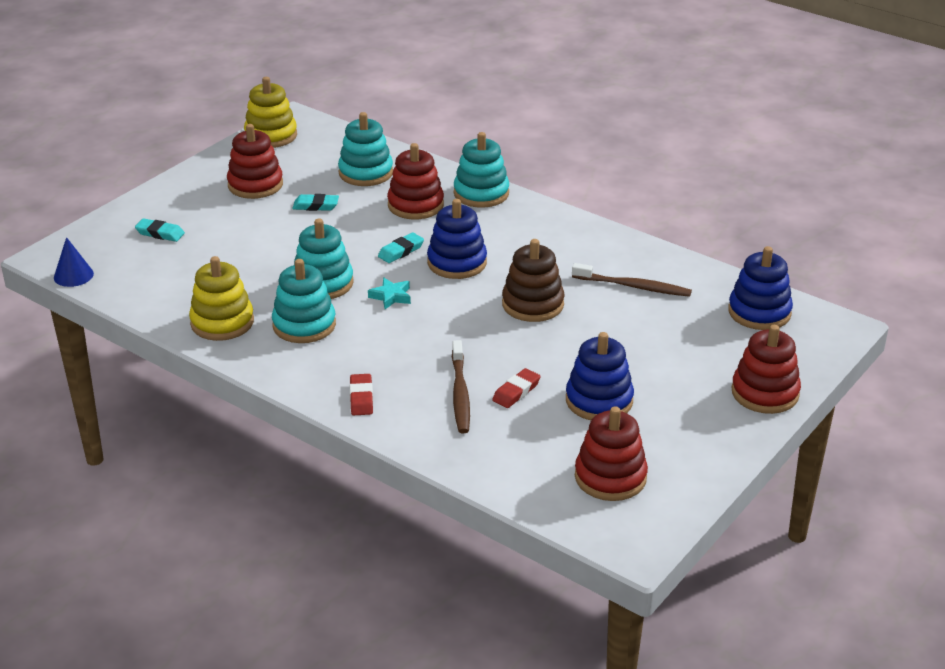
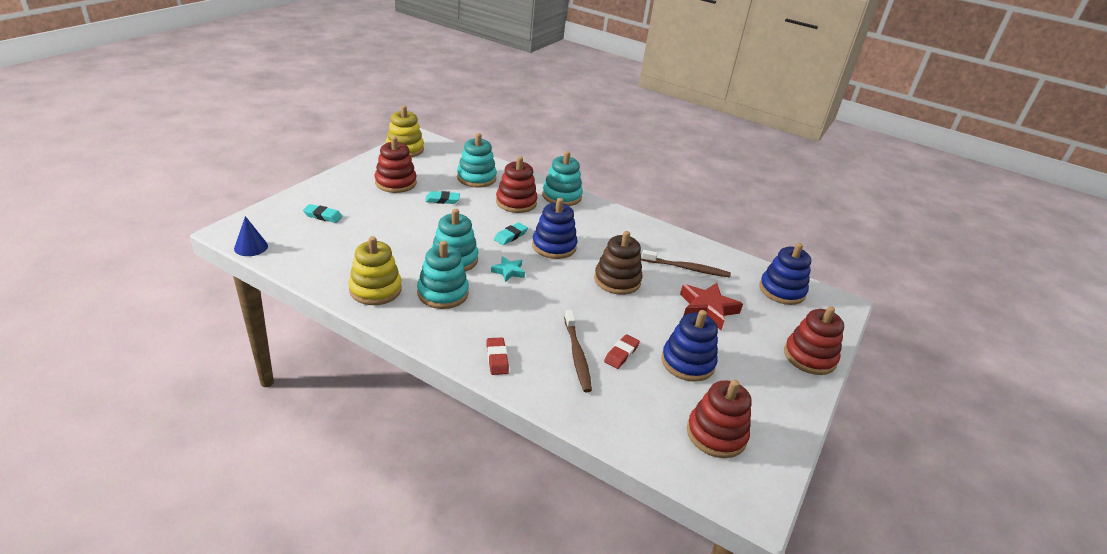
camera: 10 degrees left, 0 degrees up
(645, 337) = (707, 309): none -> red star

